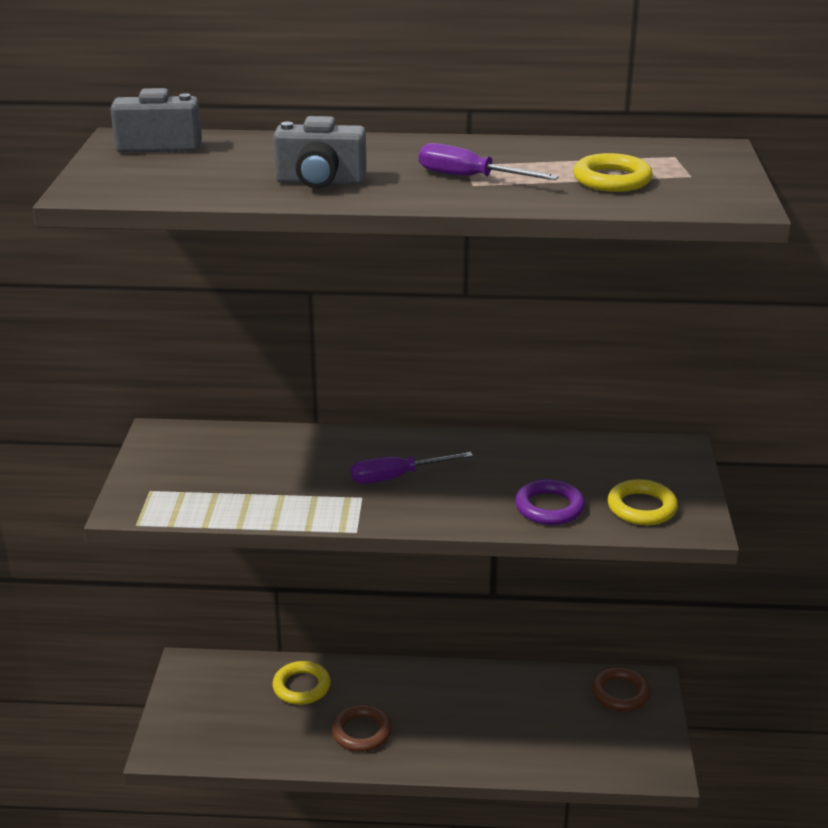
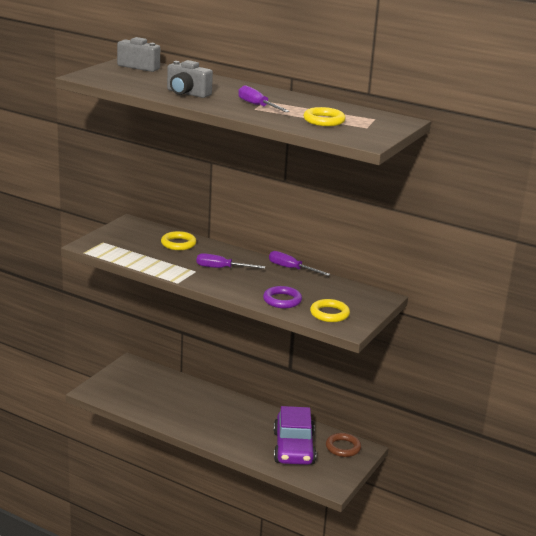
camera: 25 degrees right, 5 degrees down
(301, 687) = (178, 389): yellow ring -> yellow ring (178, 244)
(361, 732) = (190, 417): brown ring -> none
(500, 440) = (291, 268): none -> purple screwdriver
(555, 724) = (293, 448): none -> purple car

